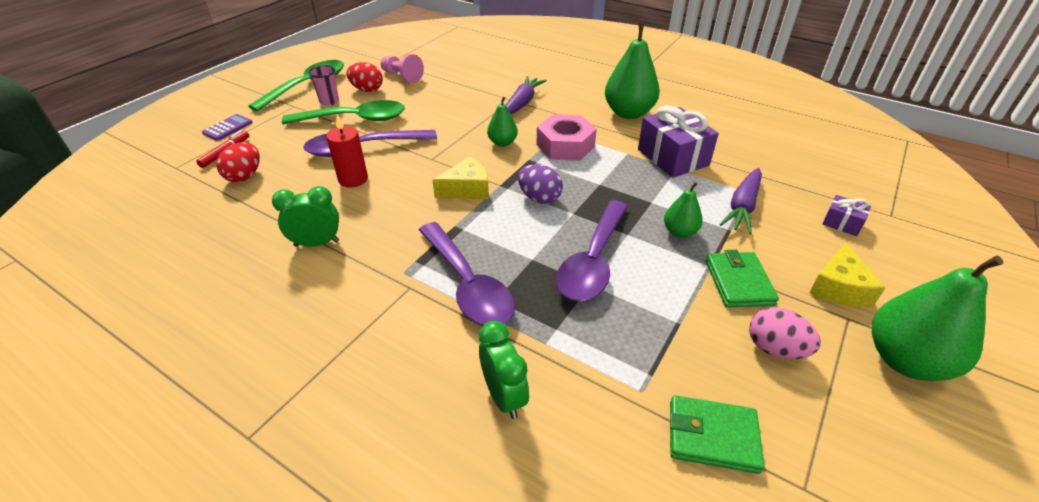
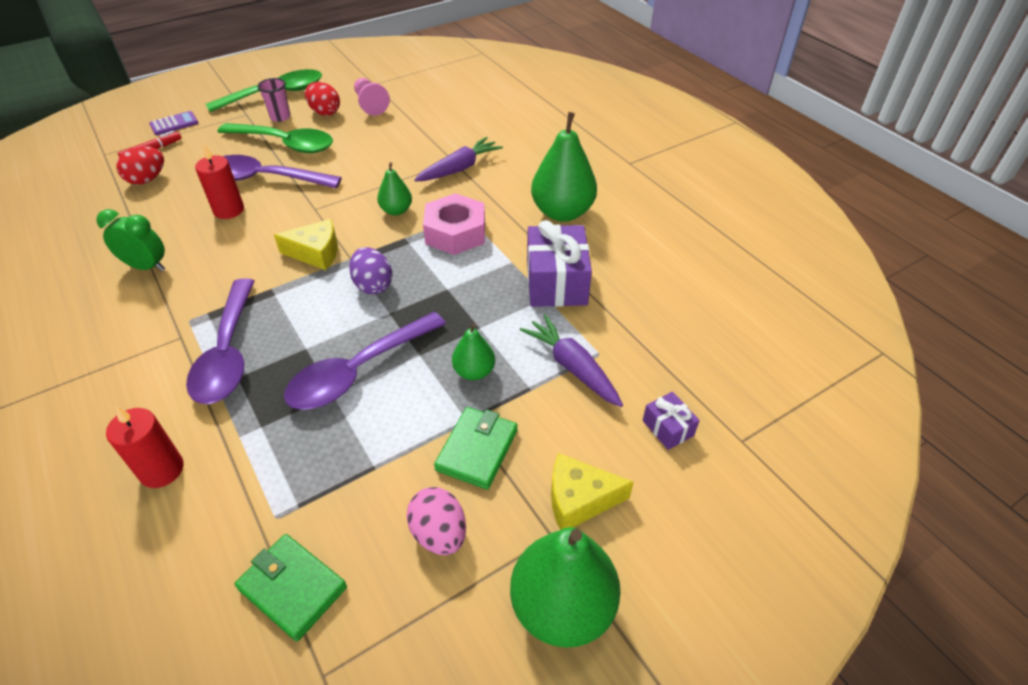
camera: 25 degrees right, 5 degrees up
(504, 396) = (162, 470): green clock -> red candle
(742, 207) = (572, 367): purple carrot -> purple carrot turned 90 degrees clockwise
(839, 288) = (579, 499): yellow cheese -> yellow cheese turned 45 degrees clockwise

